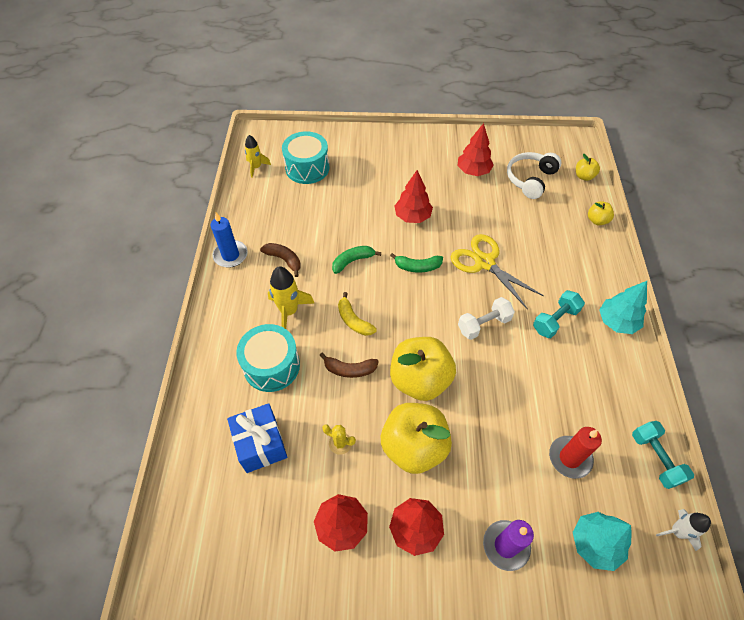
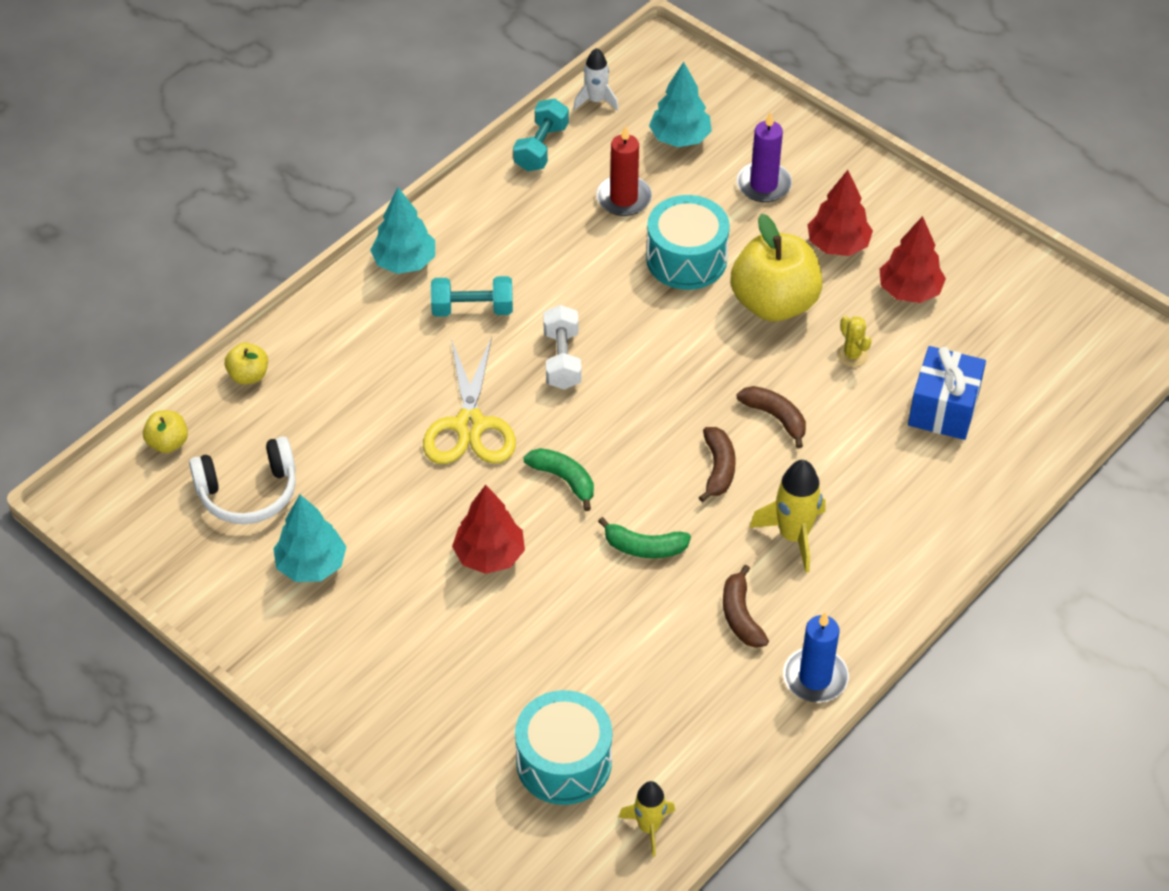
camera: 140 degrees left, 5 degrees down
(271, 366) = (869, 483): turquoise drum -> turquoise drum (686, 259)
(353, 320) = (718, 468): yellow banana -> brown banana
(420, 380) = (703, 355): yellow apple -> none
(473, 171) = (311, 565): red tree -> turquoise tree
(483, 324) = (562, 359): white dumbbell -> white dumbbell turned 75 degrees clockwise

